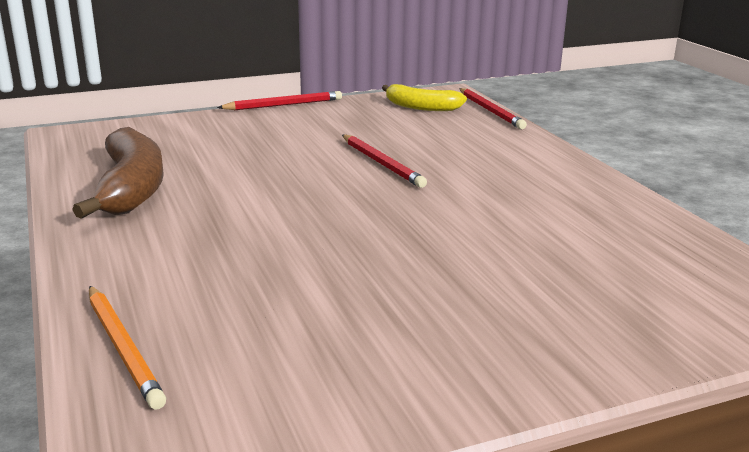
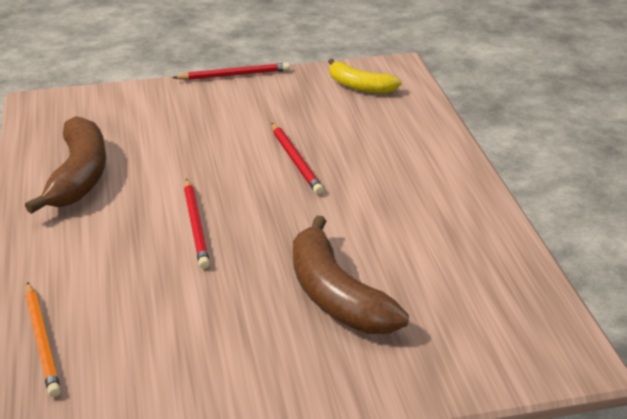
camera: 10 degrees right, 10 degrees up
(490, 111) = (423, 96): red pencil -> red pencil (196, 225)
(490, 273) = (336, 296): none -> brown banana

